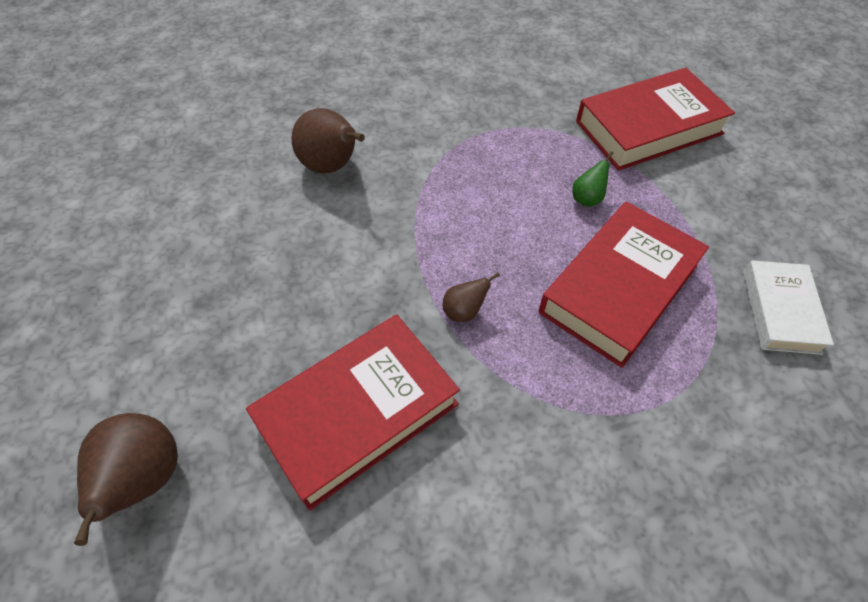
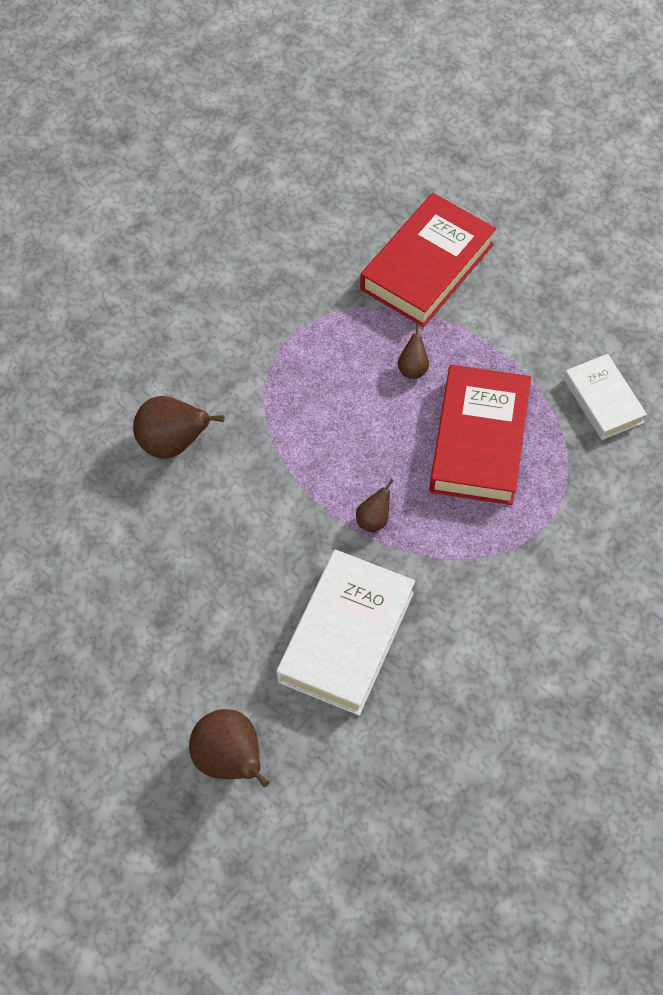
camera: 30 degrees left, 5 degrees up
(357, 413) = (346, 637): red book -> white book
(587, 199) = (413, 368): green pear -> brown pear

